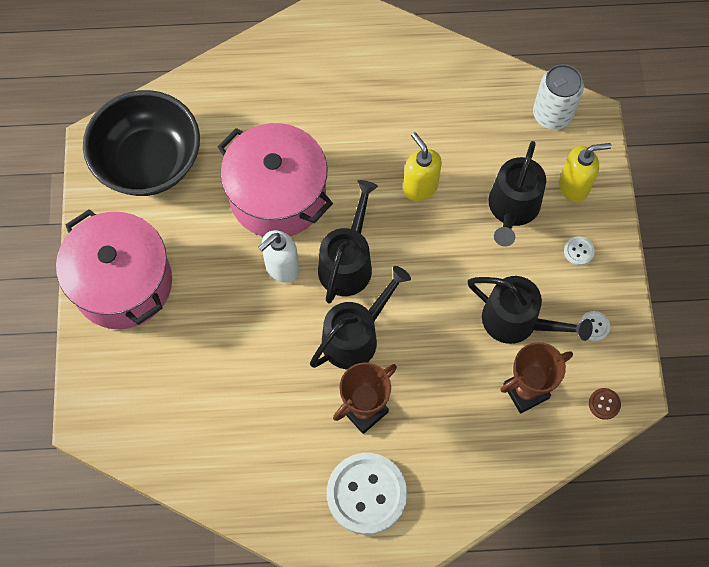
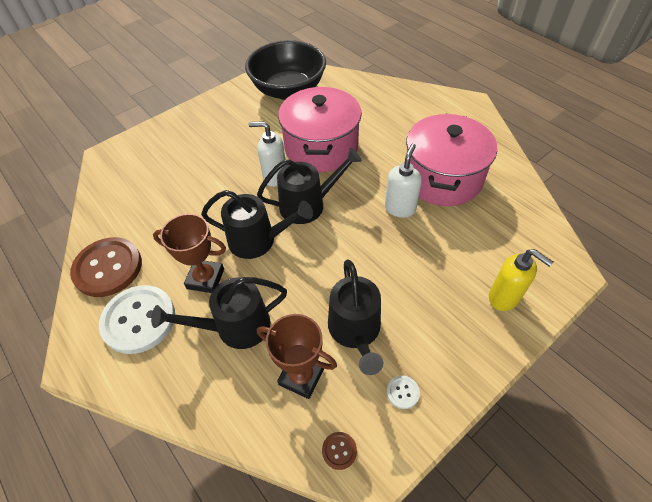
camera: 55 degrees right, 15 degrees down
(123, 283) = (205, 121): pink pot -> pink pot (442, 178)
(277, 494) = (108, 268): none -> brown button
(420, 187) = (400, 208): yellow soap dispenser -> white soap dispenser
(512, 208) = (442, 269): black watering can -> black watering can (236, 327)
(552, 114) = (541, 247): white can -> none
(578, 251) = (455, 336): white button -> none

